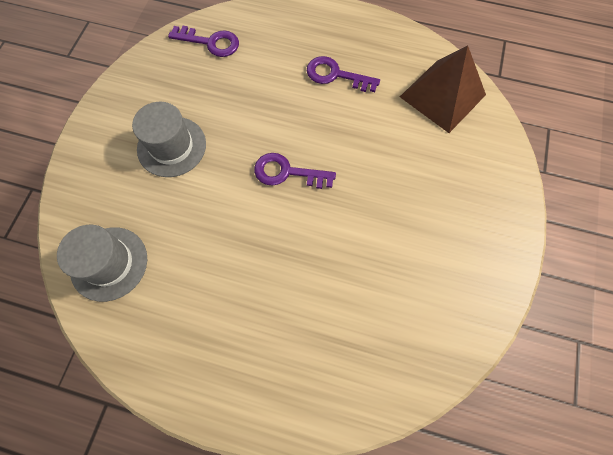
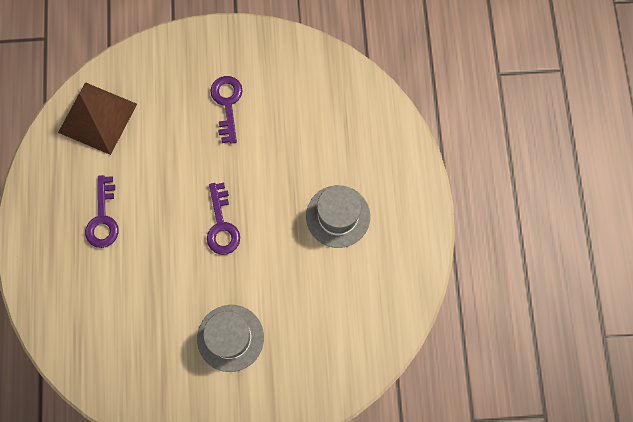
camera: 110 degrees left, 5 degrees up
(109, 263) = (355, 337): grey hat -> grey hat (338, 216)
(211, 42) = (99, 356): purple key -> purple key (227, 103)

